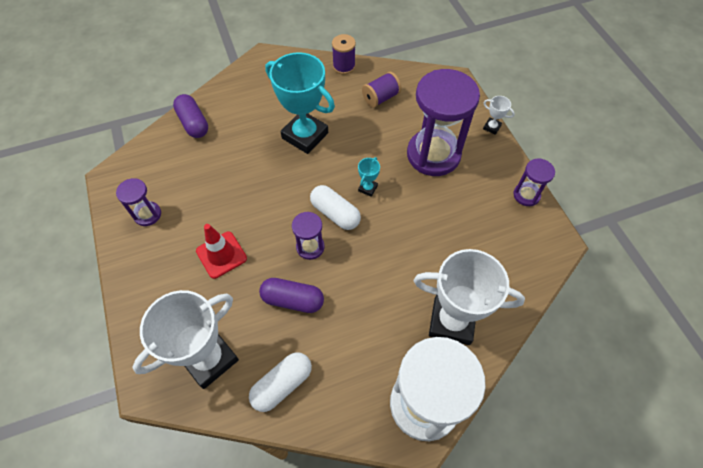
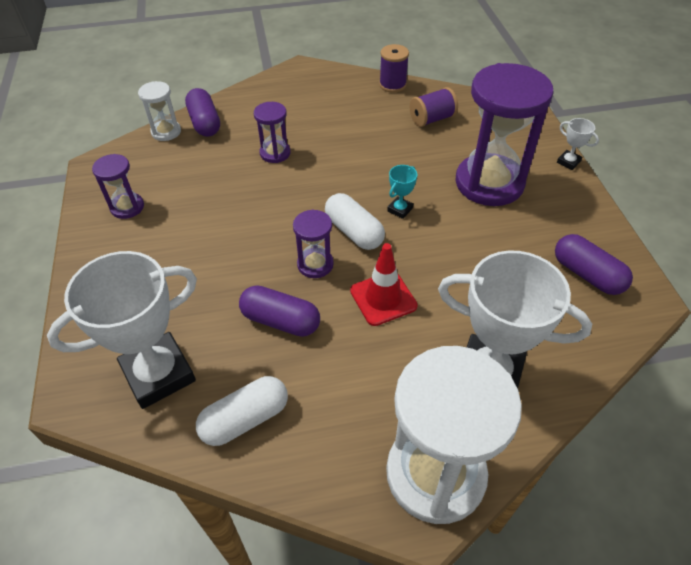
camera: 10 degrees right, 10 degrees down
(162, 136) = (166, 132): none -> white hourglass
(221, 255) = (203, 259): red traffic cone -> red traffic cone (383, 298)
(305, 135) = (333, 147): turquoise trophy -> none
(514, 228) = (587, 274): none -> purple capsule
(526, 195) = (607, 240): purple hourglass -> purple hourglass (275, 153)

